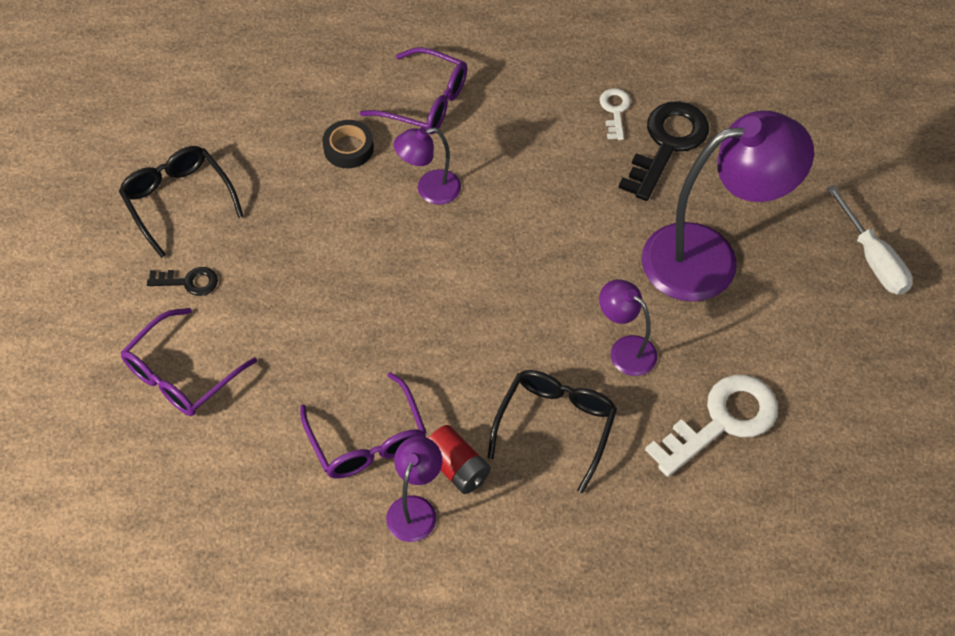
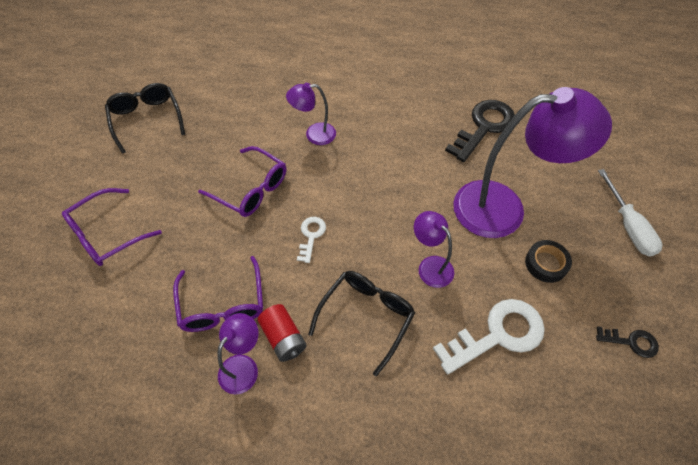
camera: 10 degrees right, 0 degrees up
(189, 282) = (135, 172): black key -> black key (631, 342)
(348, 148) = (267, 101): black tape -> black tape (546, 263)
(424, 102) = (324, 80): purple glasses -> purple glasses (250, 189)
(615, 110) = (451, 101): white key -> white key (311, 235)

